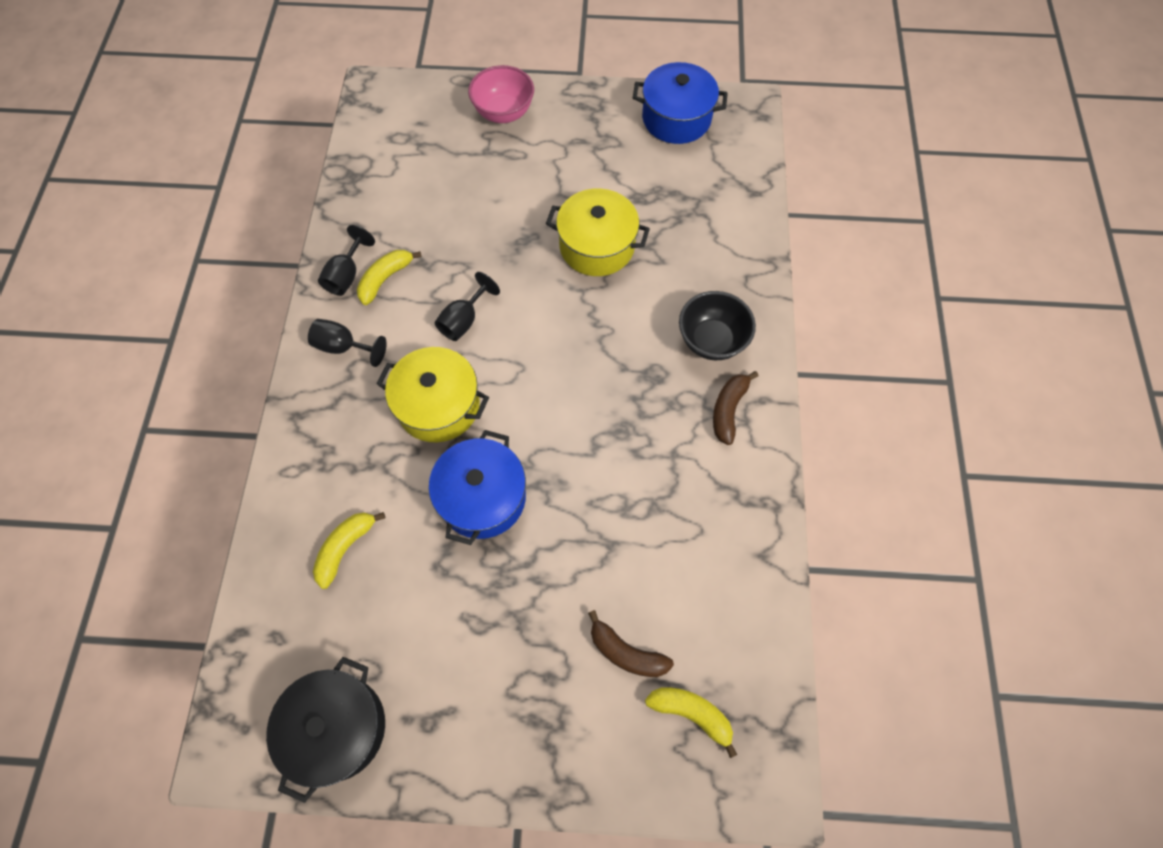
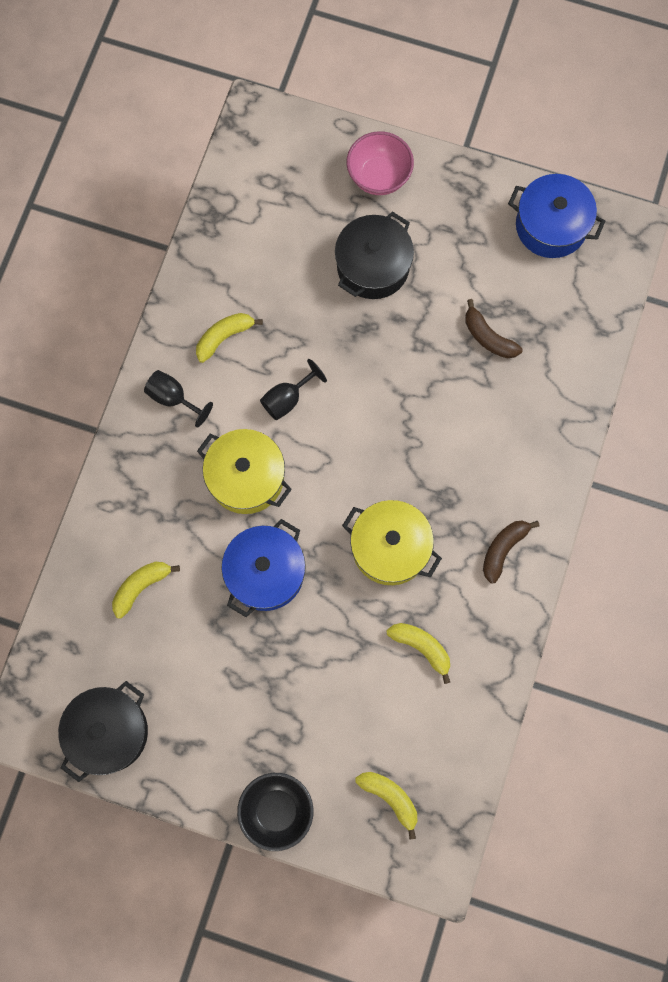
camera: 15 degrees right, 10 degrees up
(347, 275) = (189, 324): black goblet -> none
(519, 186) = (373, 266): none -> black pot
(597, 246) = (430, 352): yellow pot -> yellow pot (390, 548)
(626, 652) = (351, 736): brown banana -> brown banana (488, 337)
(675, 532) = (422, 647): none -> yellow banana
(711, 341) = (509, 478): black bowl -> black bowl (277, 810)

